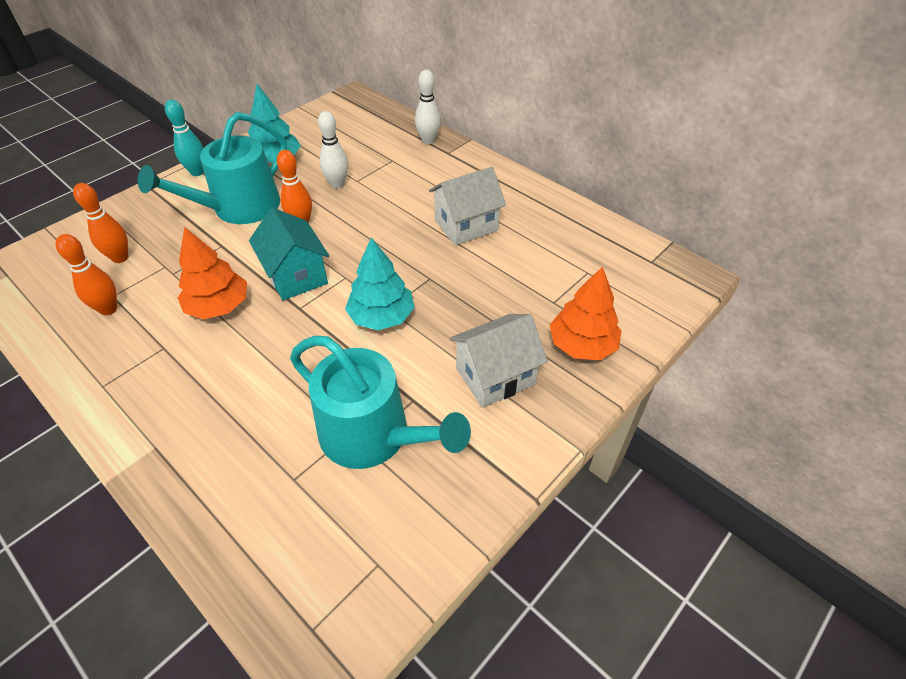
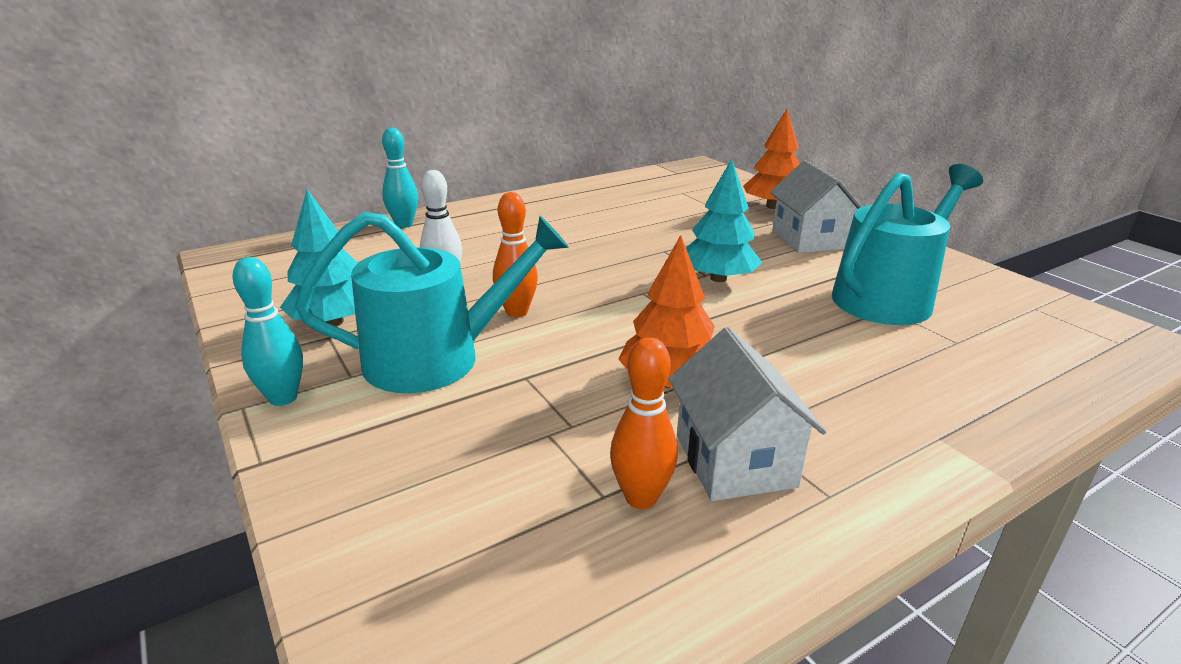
camera: 75 degrees left, 20 degrees down
(120, 258) = (494, 489): orange bowling pin -> none
(239, 208) = (436, 358): turquoise watering can -> turquoise watering can turned 75 degrees counterclockwise
(296, 276) = (627, 322): turquoise house -> none
(428, 140) = (404, 224): white bowling pin -> turquoise bowling pin
(466, 225) = (586, 225): white house -> white house (734, 460)

